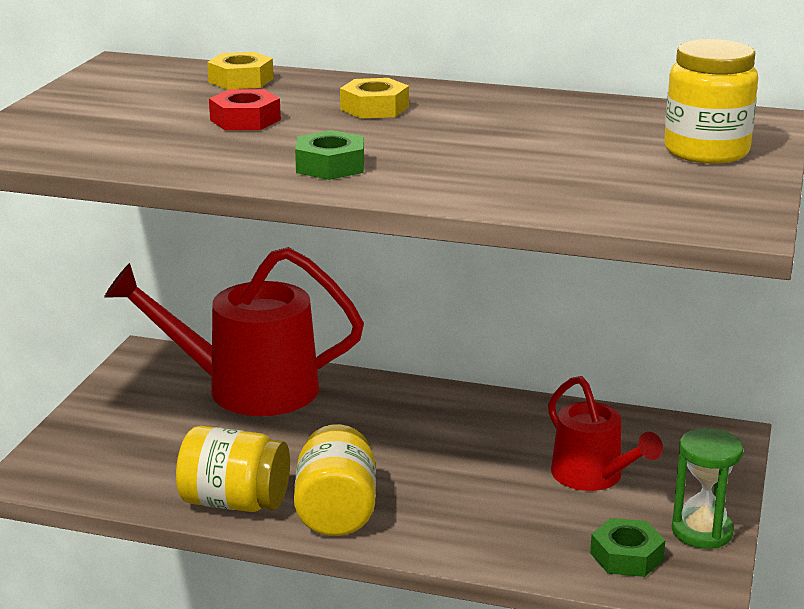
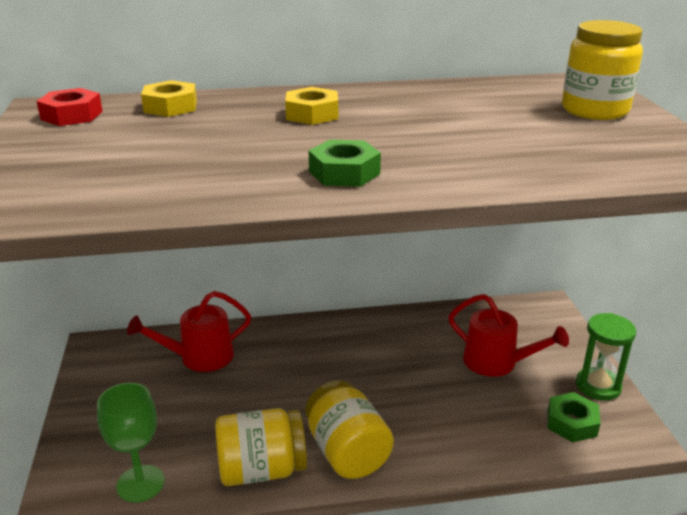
camera: 25 degrees left, 5 degrees up
(109, 481) = (140, 483): none -> green goblet
(245, 120) = (216, 142): red nut -> red nut (72, 115)
(248, 389) = (200, 357): red watering can -> red watering can, size x0.59

